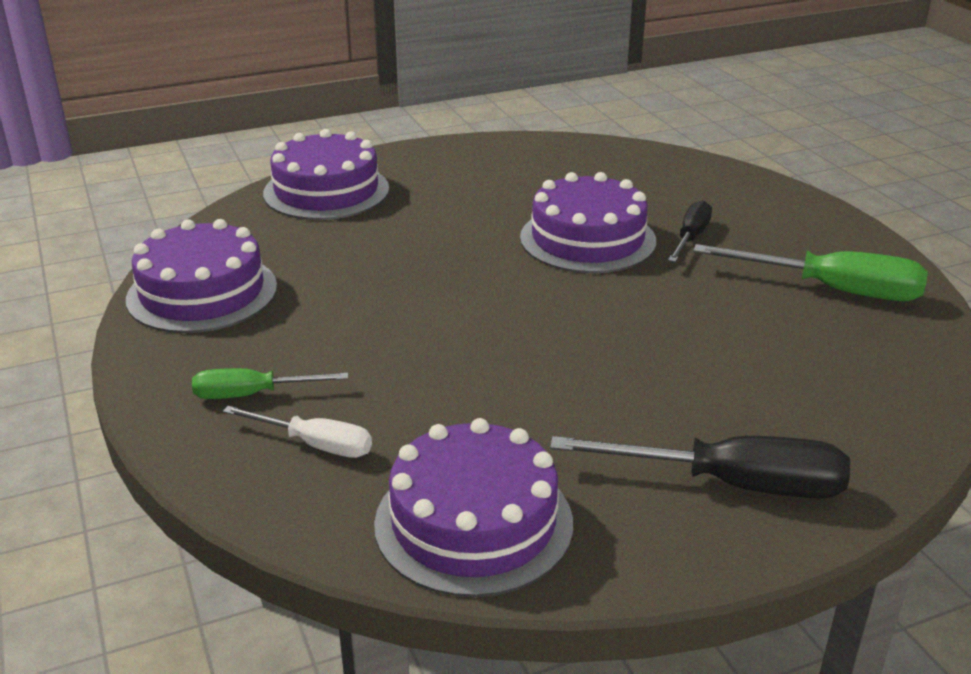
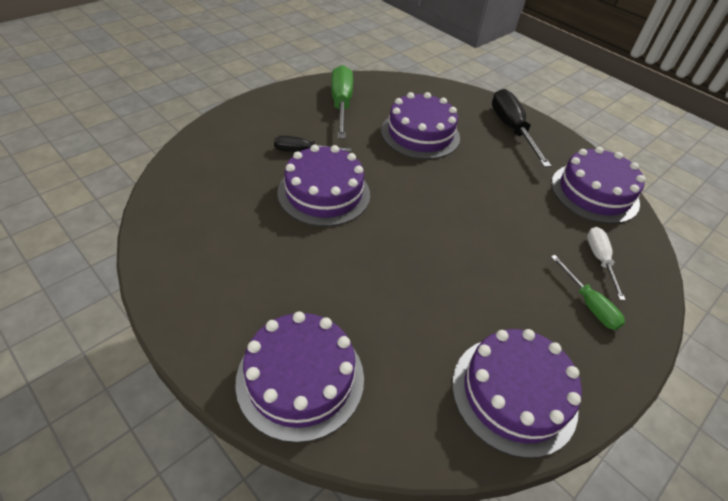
camera: 115 degrees left, 15 degrees up
(726, 353) = (420, 134): none -> purple cake

